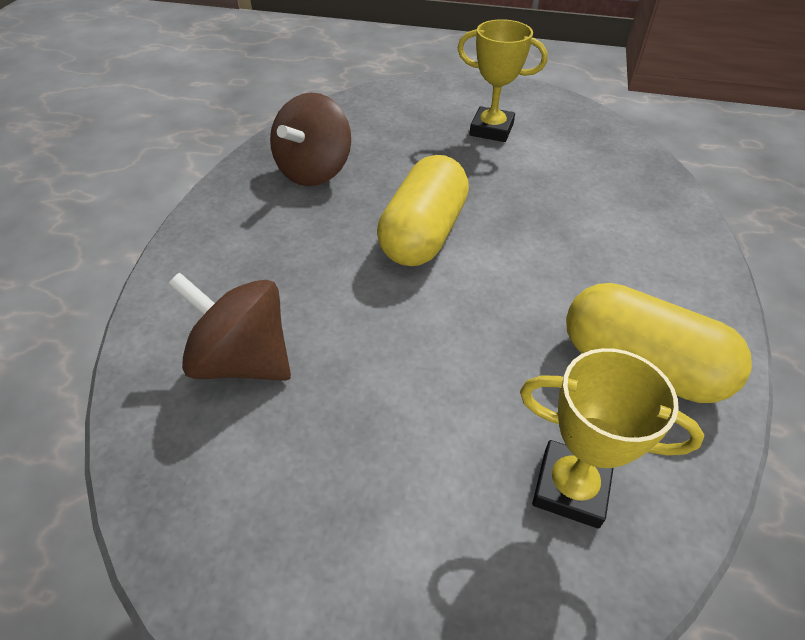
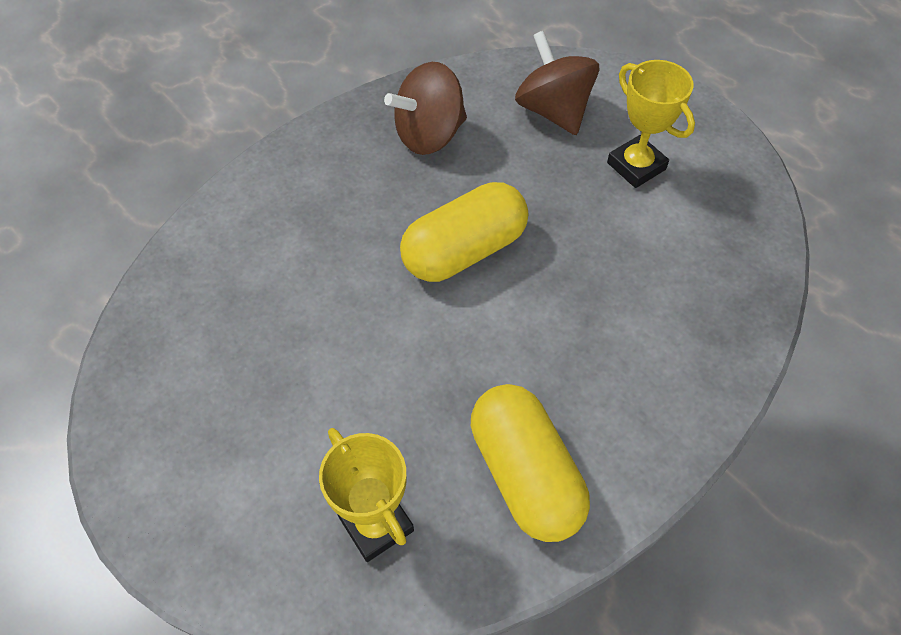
camera: 35 degrees right, 10 degrees up
(243, 360) = (243, 288): brown spinning top -> brown spinning top (553, 111)

